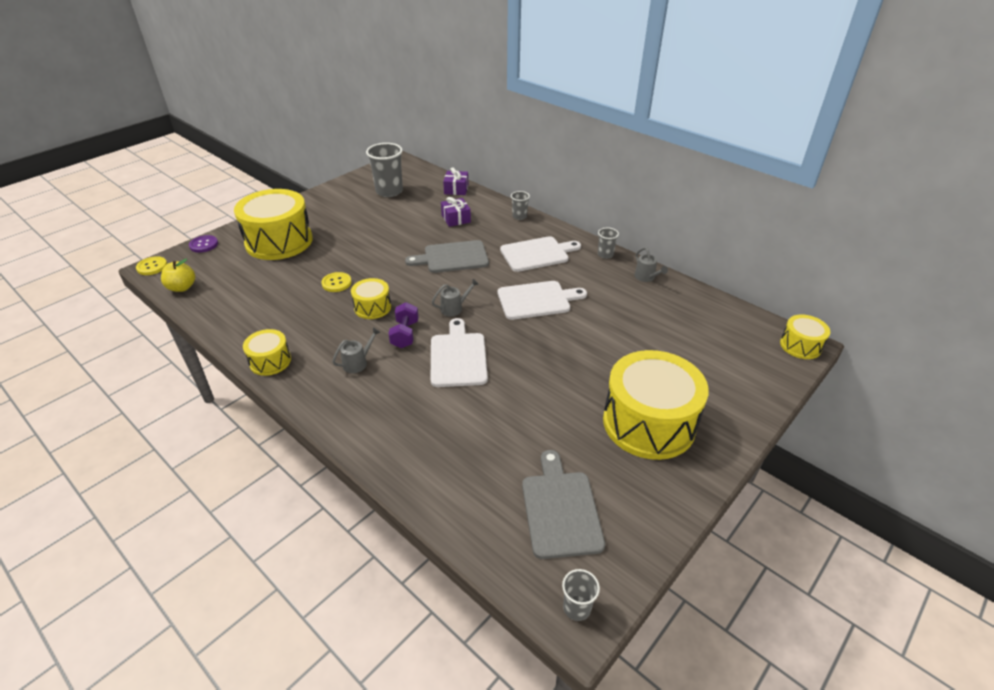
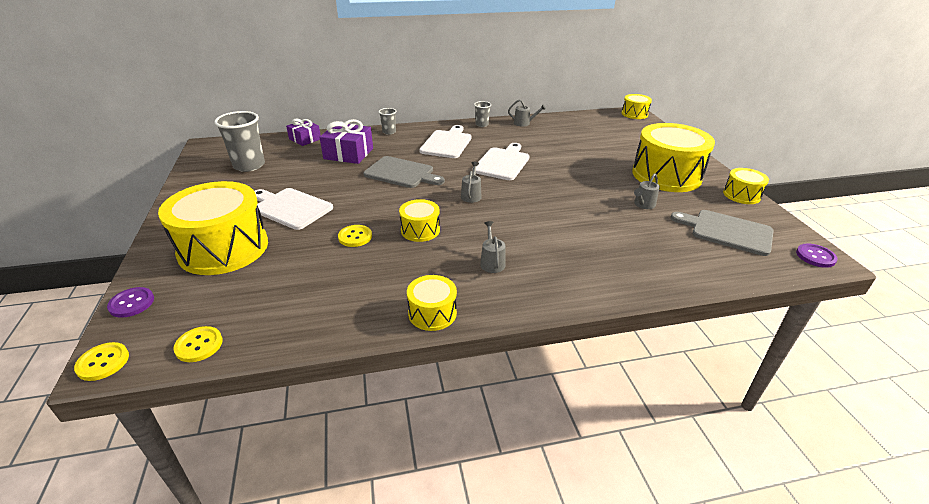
camera: 55 degrees left, 5 degrees down
(182, 287) = (199, 345): yellow apple -> yellow button
(405, 334) = (479, 227): purple dumbbell -> none
(452, 257) = (401, 173): grey cutting board -> grey cutting board turned 90 degrees counterclockwise
(456, 218) = (348, 154): purple gift -> purple gift, size x1.55
(458, 357) = (535, 214): white cutting board -> white cutting board (290, 208)
(553, 424) = (643, 205): none -> grey watering can
(577, 608) = (815, 256): grey cup -> purple button
(673, 504) = (741, 195): none -> yellow drum

